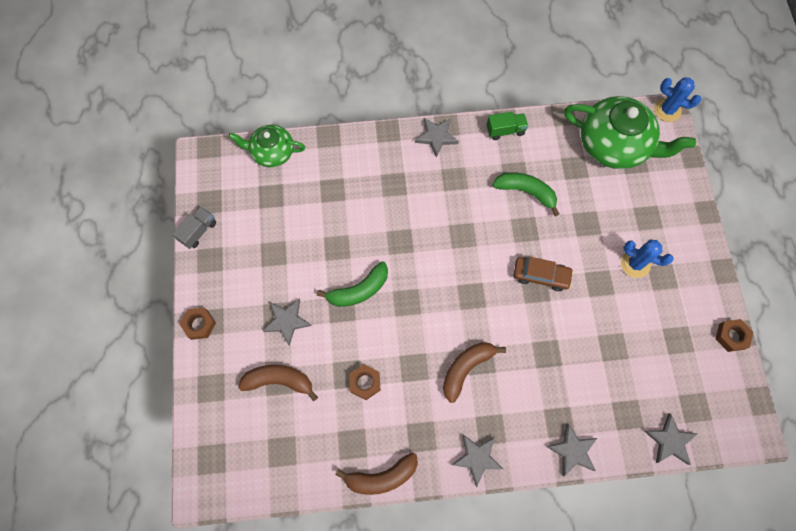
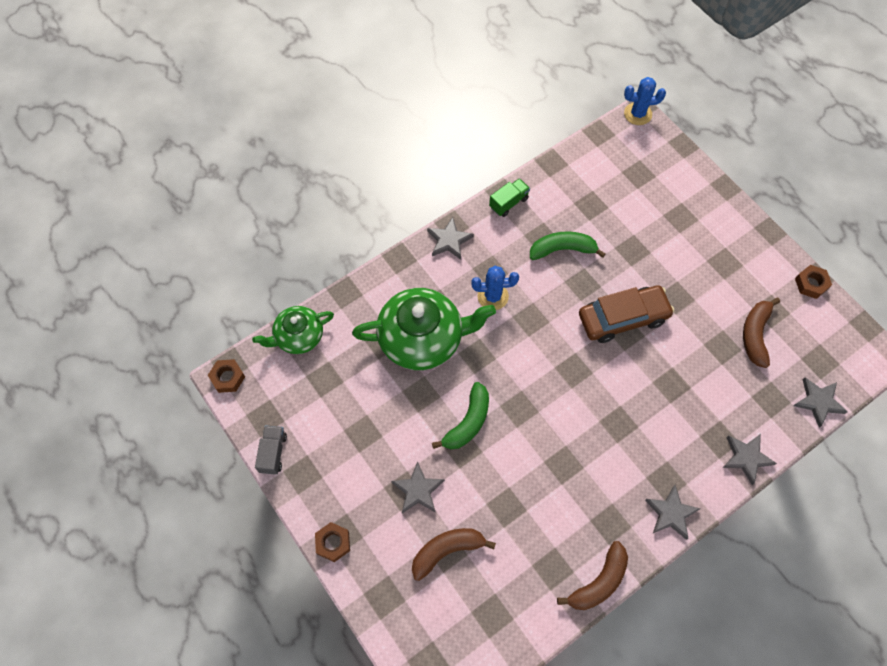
camera: 30 degrees left, 5 degrees down
(365, 382) = (528, 505): brown nut -> brown nut (227, 377)
(466, 369) = (611, 439): brown banana -> brown banana (755, 335)
(541, 275) = (623, 318): brown car -> brown car, size x1.52
(614, 145) = (612, 167): green teapot -> green teapot (422, 338)
(635, 264) = (695, 264): blue cactus -> blue cactus (493, 296)

